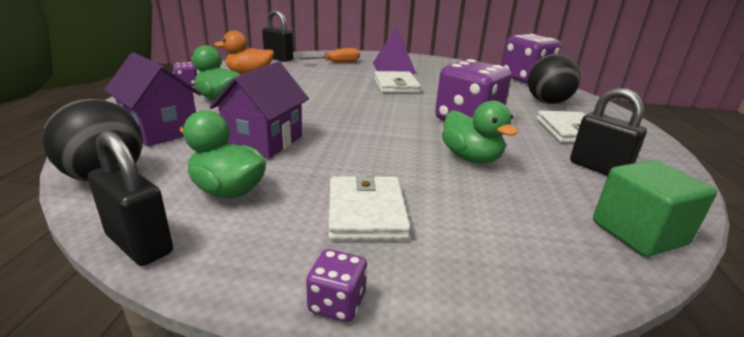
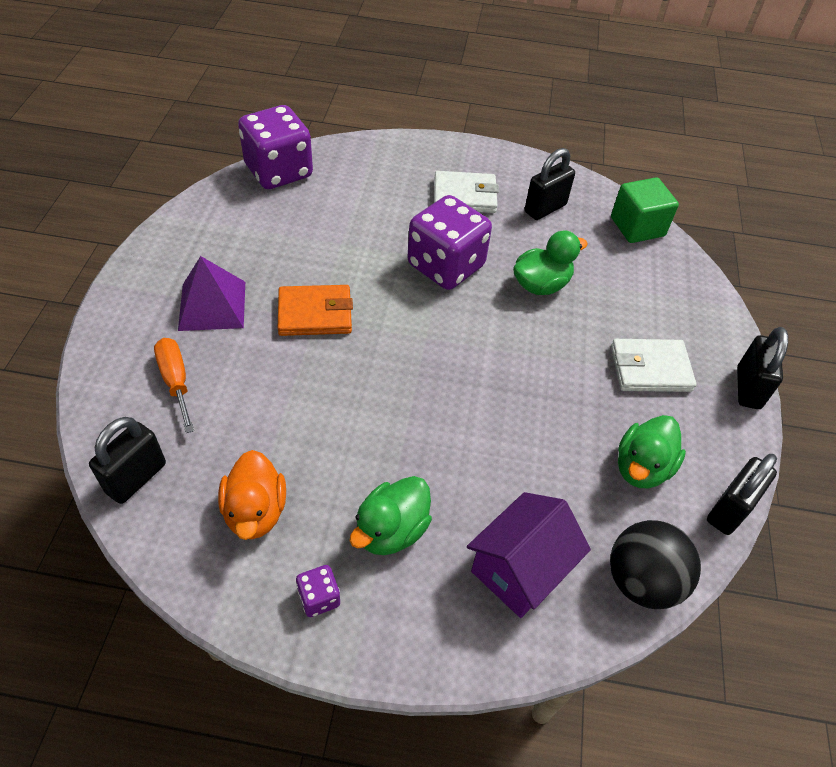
camera: 90 degrees left, 25 degrees up
(264, 142) = (534, 452): purple house -> none
(337, 303) = (748, 388): purple dice -> black padlock
(396, 85) = (315, 313): white wallet -> orange wallet
(547, 102) = (376, 182): black ball -> none

